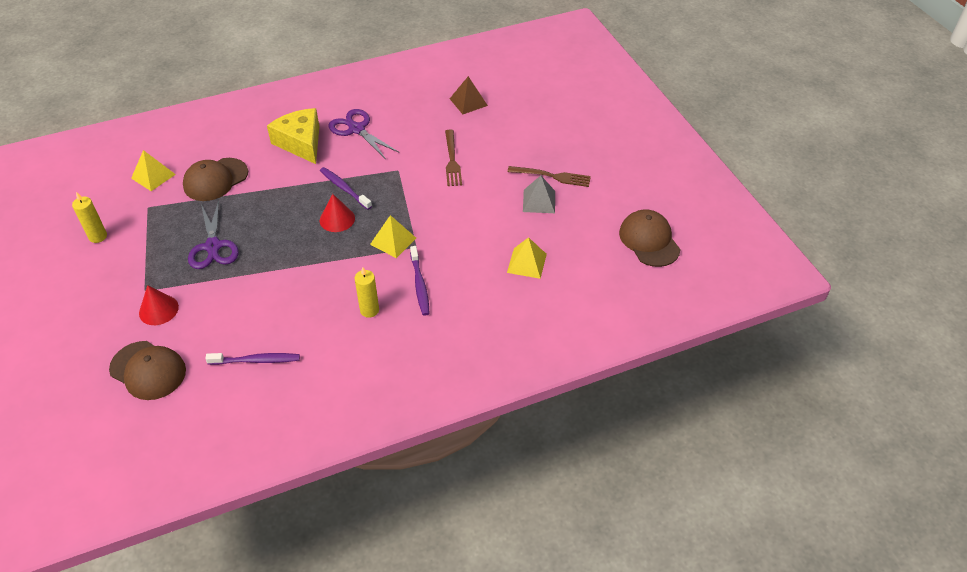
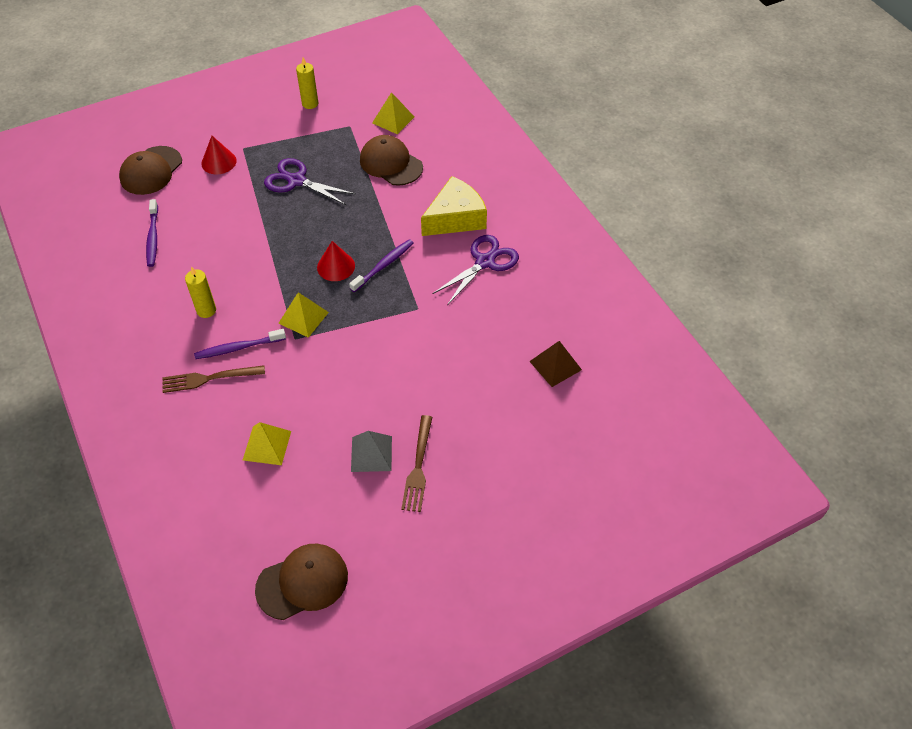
camera: 85 degrees right, 5 degrees up
(213, 246) = (296, 181): purple scissors -> purple scissors turned 45 degrees clockwise
(452, 160) = (439, 358): brown fork -> brown fork (209, 378)

